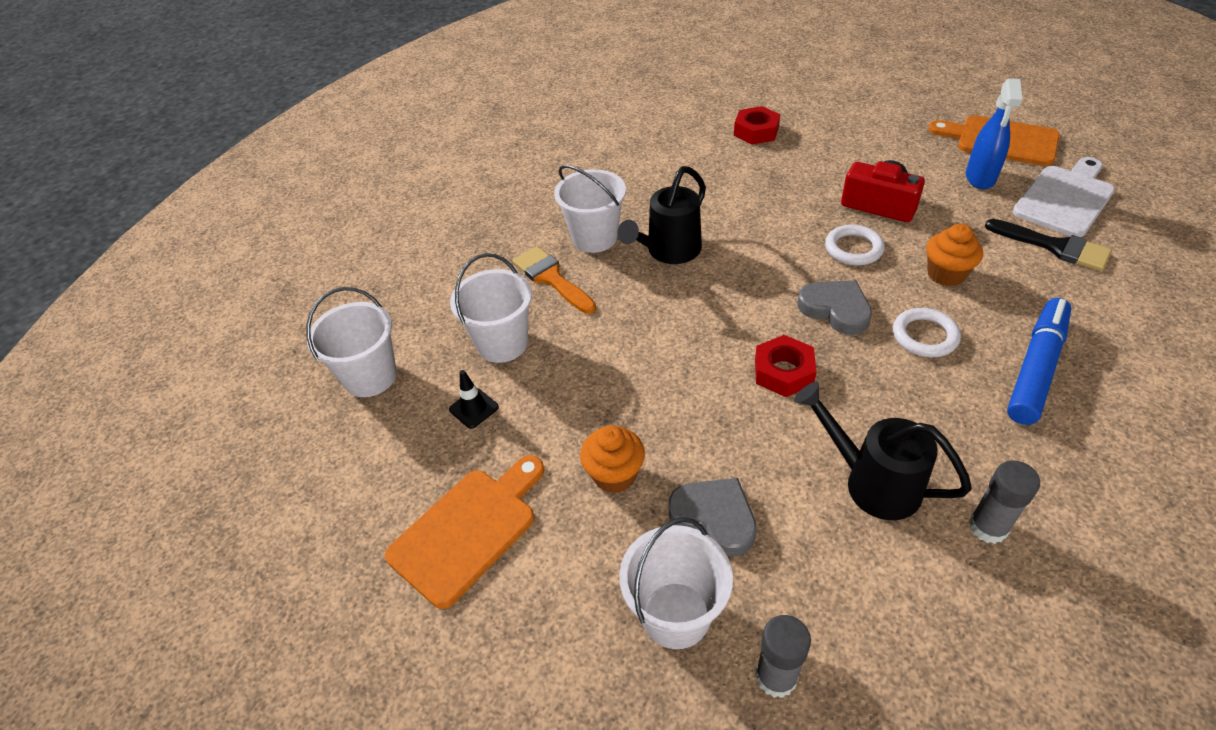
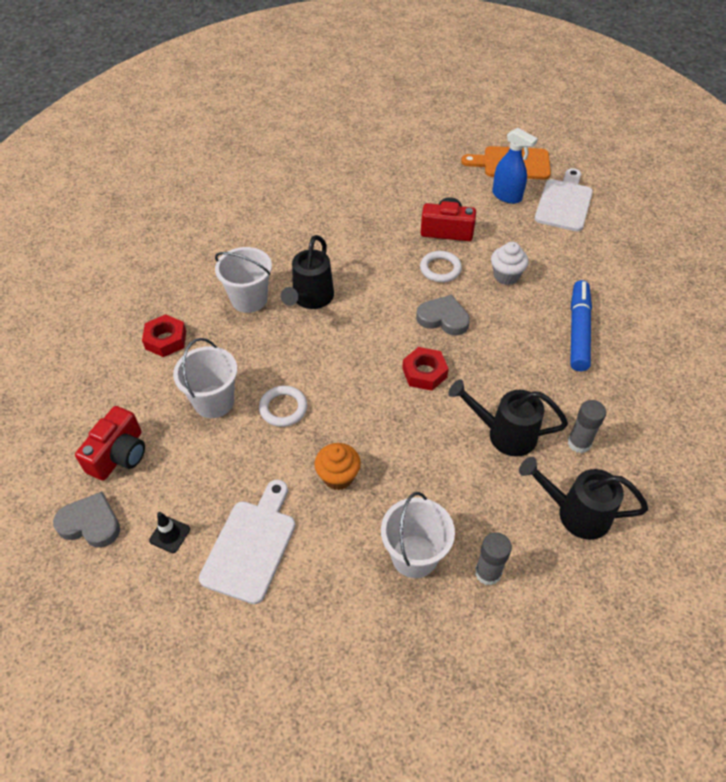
camera: 25 degrees left, 5 degrees up
(370, 377) = (119, 455): white bucket -> red camera
(468, 530) = (251, 545): orange cutting board -> white cutting board
(474, 408) = (214, 457): black traffic cone -> black traffic cone (170, 535)
(551, 278) = (229, 340): orange brush -> none
(714, 518) = (415, 486): grey heart -> grey heart (91, 523)
(756, 131) = (339, 184): red nut -> red nut (166, 340)
(924, 336) = (506, 324): white ring -> white ring (283, 408)
(946, 274) = (506, 276): orange cupcake -> white cupcake
(950, 632) = (576, 513): none -> black watering can
(980, 177) = (507, 196): blue spray bottle -> blue spray bottle turned 45 degrees counterclockwise
(1055, 247) = (567, 241): black brush -> none

